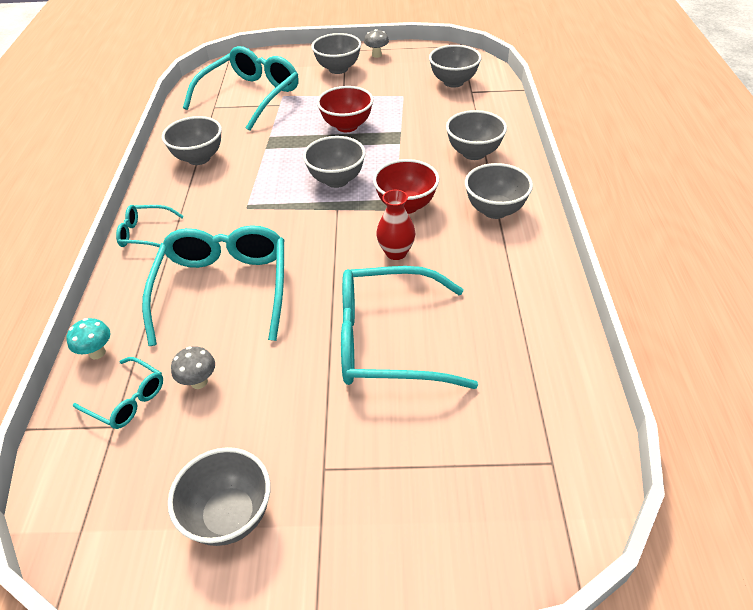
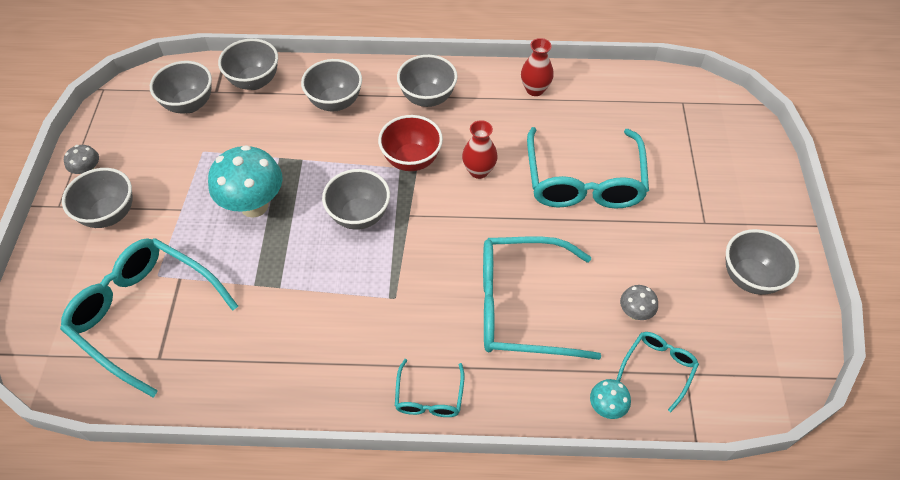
camera: 90 degrees left, 10 degrees up
(199, 158) = (284, 360): grey bowl -> grey bowl (254, 81)
(347, 126) = (254, 206): red bowl -> turquoise mushroom
(532, 295) = (535, 89): none -> red vase

